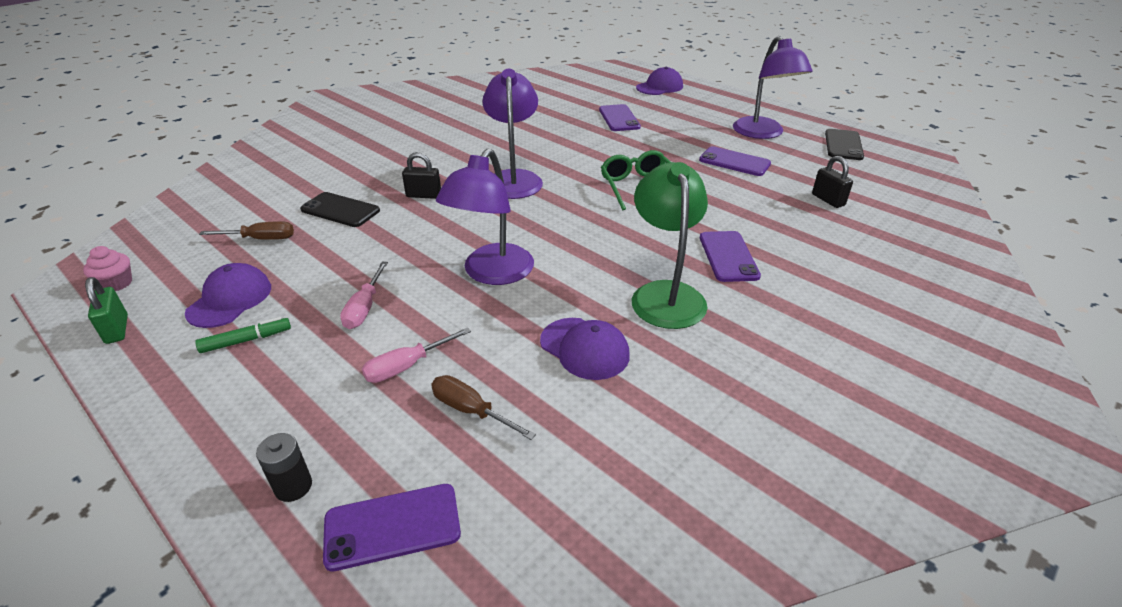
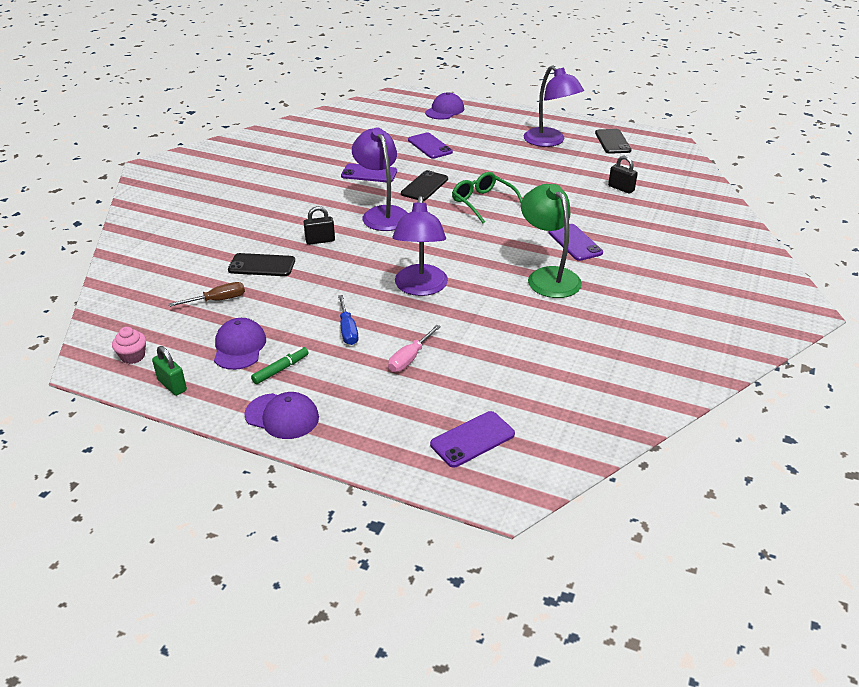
camera: 20 degrees left, 0 degrees up
(293, 486) = (396, 437): black battery -> none
(365, 308) = (347, 330): pink screwdriver -> blue screwdriver
(471, 411) = (472, 372): brown screwdriver -> none
(583, 158) = (424, 186): none -> black phone
(584, 348) = (517, 321): purple cap -> purple cap (282, 416)
(734, 162) = (541, 170): purple phone -> purple phone (369, 174)

